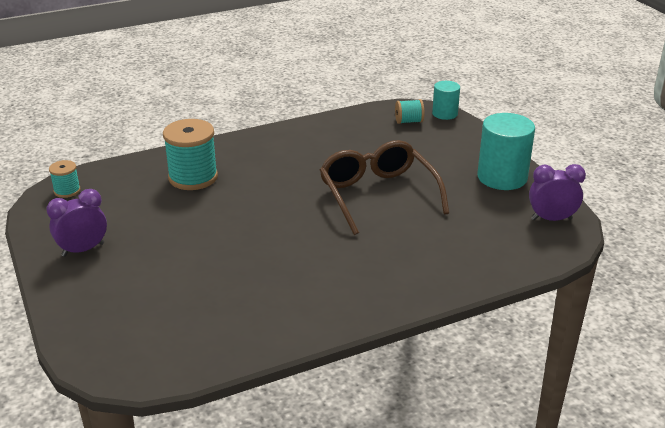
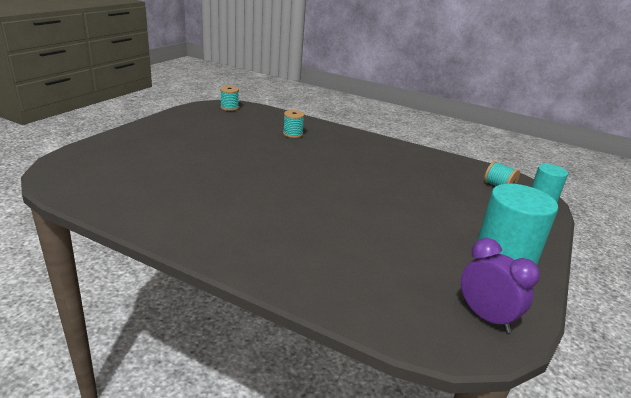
camera: 50 degrees right, 5 degrees down
(83, 250) = (175, 127): purple clock -> none
(193, 177) = (293, 134): turquoise spool -> turquoise spool, size x0.52
(378, 195) = (373, 203): brown glasses -> none

